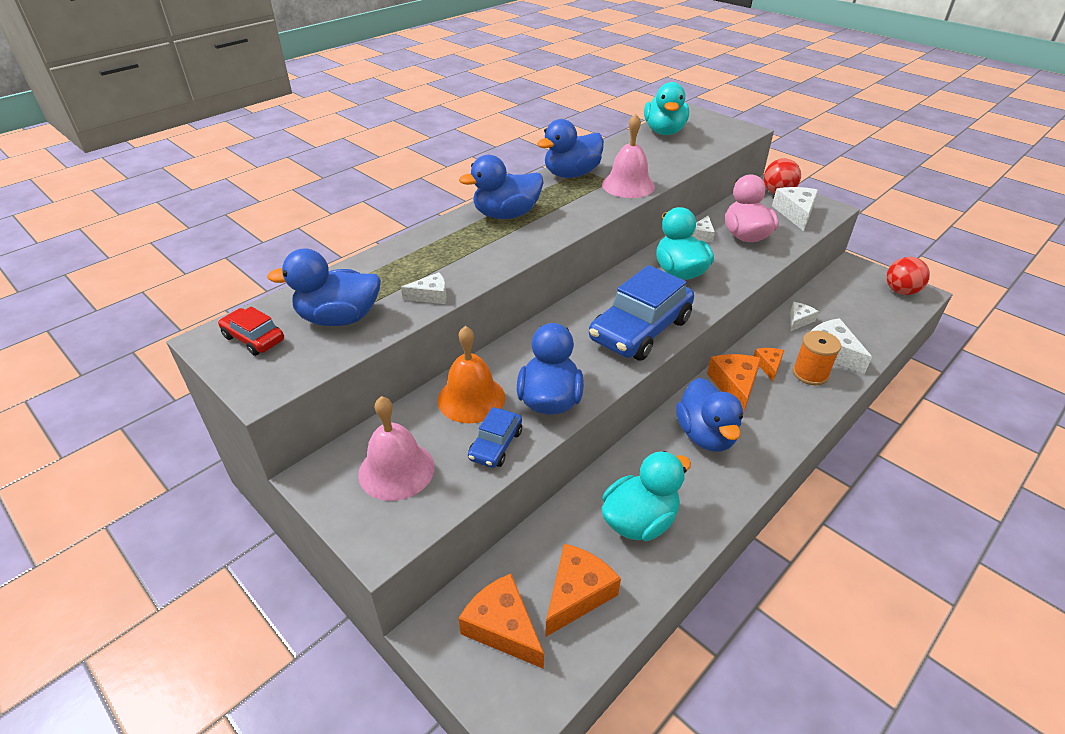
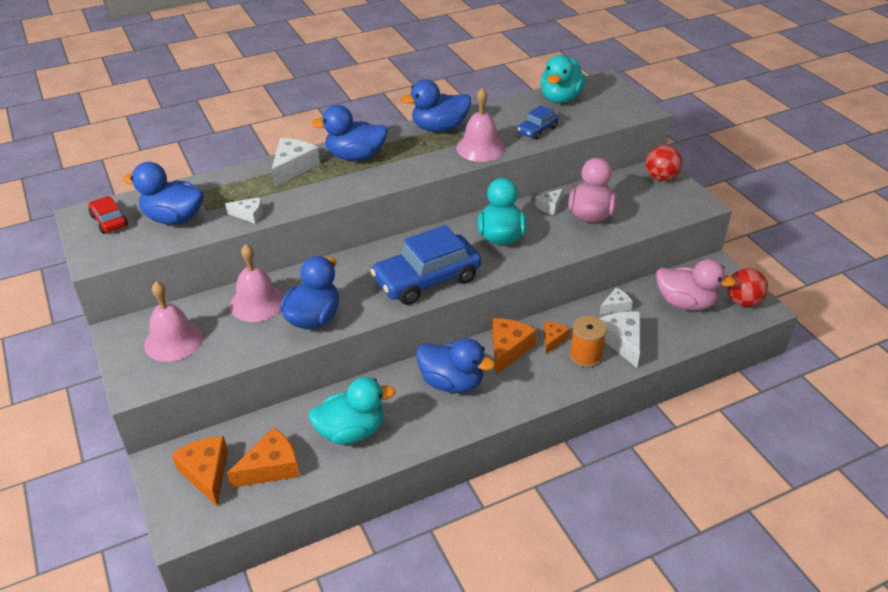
camera: 20 degrees right, 0 degrees up
(471, 398) = (257, 303): orange bell -> pink bell
(496, 445) = (252, 341): blue car -> blue car (537, 130)
(705, 435) = (452, 382): blue duck -> blue duck turned 75 degrees counterclockwise
(795, 213) = (660, 202): white cheese -> white cheese (293, 167)
(855, 303) = (685, 303): none -> pink duck

